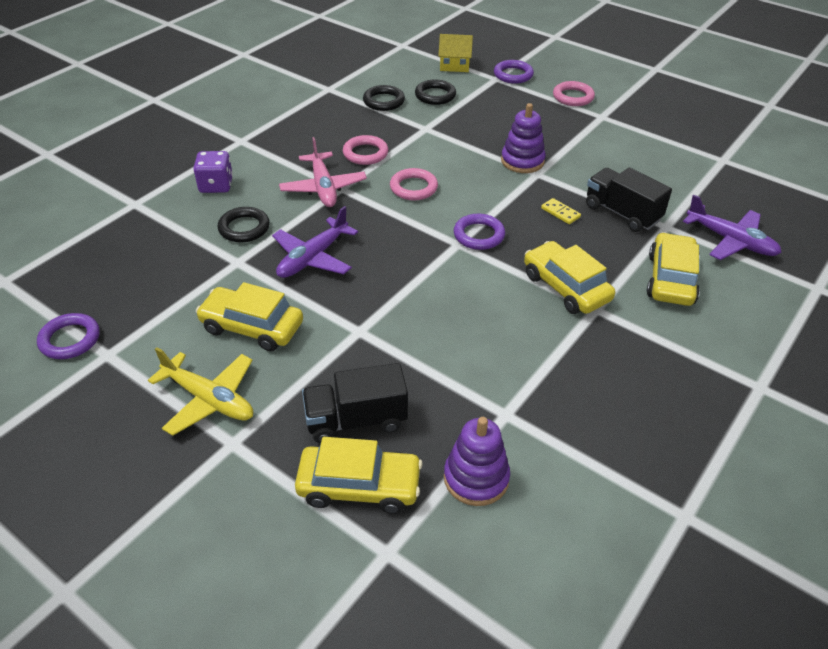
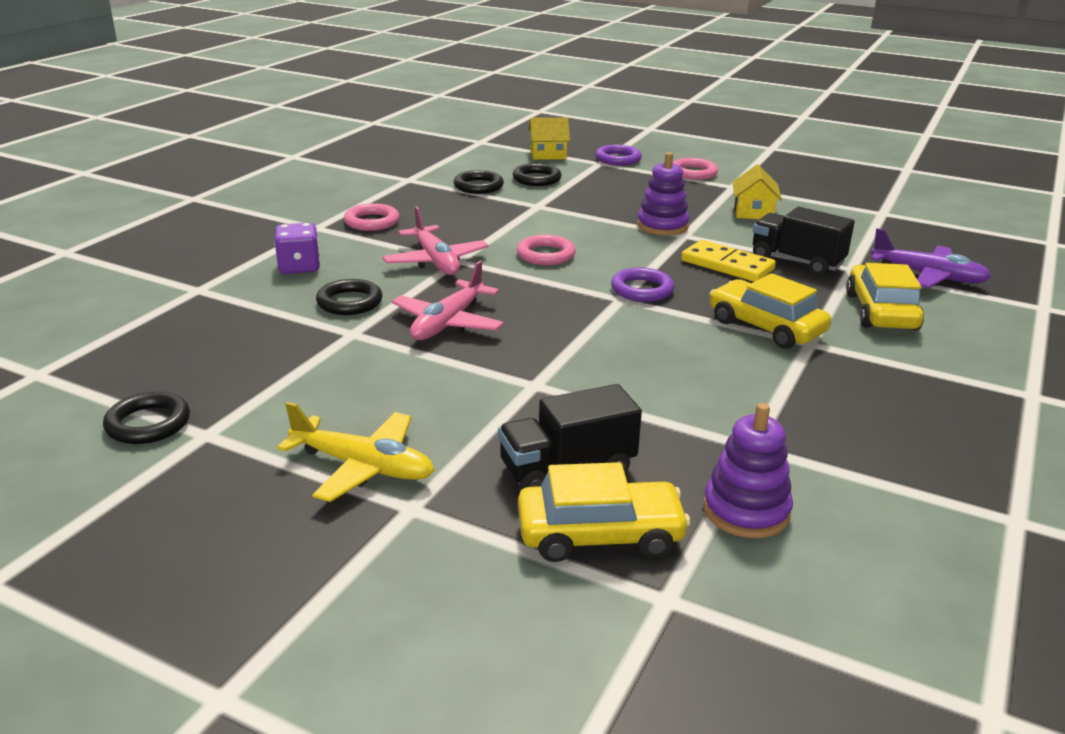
camera: 10 degrees left, 15 degrees down
(70, 339) = (148, 424): purple ring -> black ring
(252, 327) = (394, 392): yellow car -> none
(312, 258) = (448, 323): purple plane -> pink plane
(365, 153) = (475, 229): pink ring -> pink ring (372, 222)
(560, 213) = (727, 265): yellow domino -> yellow domino, size x1.92
(607, 150) = (753, 212): none -> yellow house

